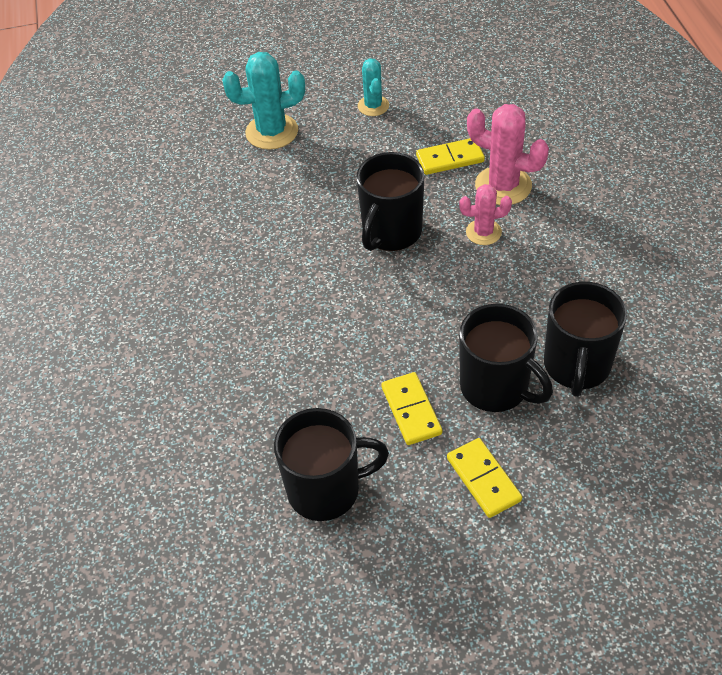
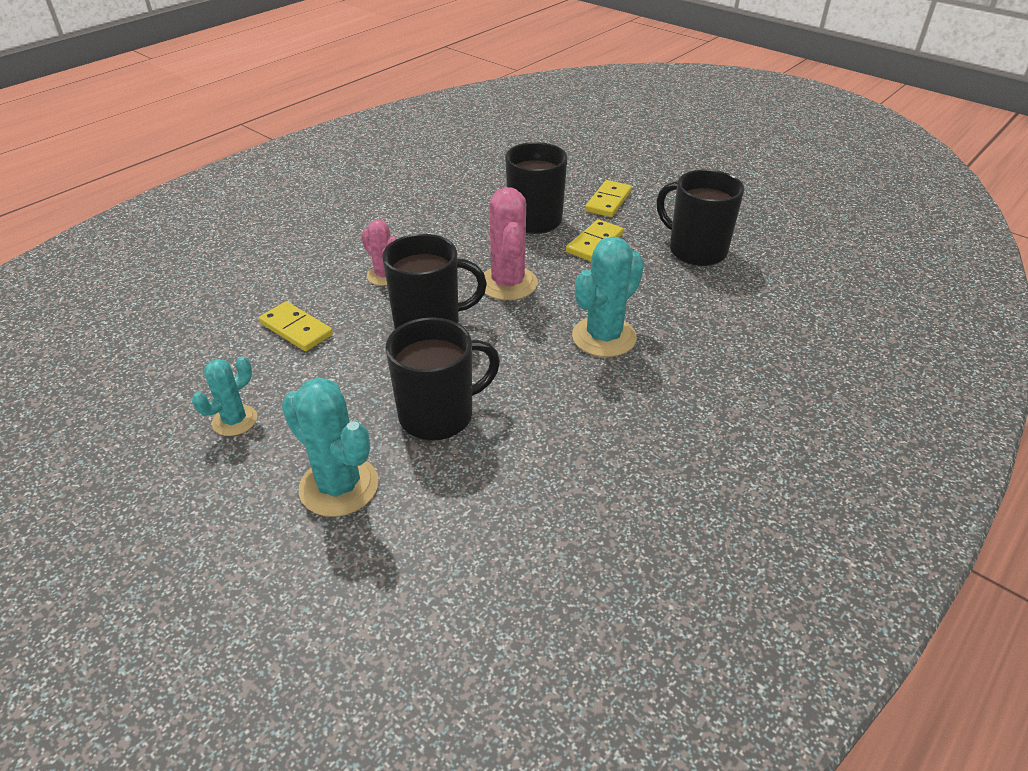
camera: 130 degrees left, 10 degrees down
(274, 328) = (604, 337): none -> turquoise cactus
(503, 186) = (314, 286): pink cactus -> pink cactus (508, 283)
(576, 366) = (482, 198): black mug -> black mug (438, 415)

